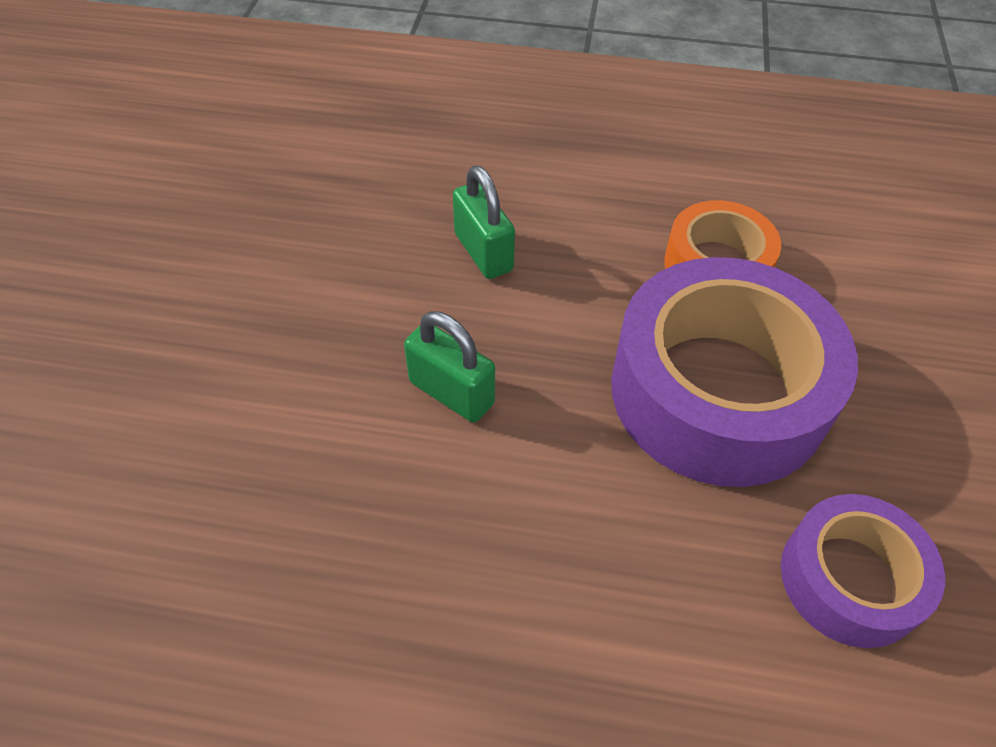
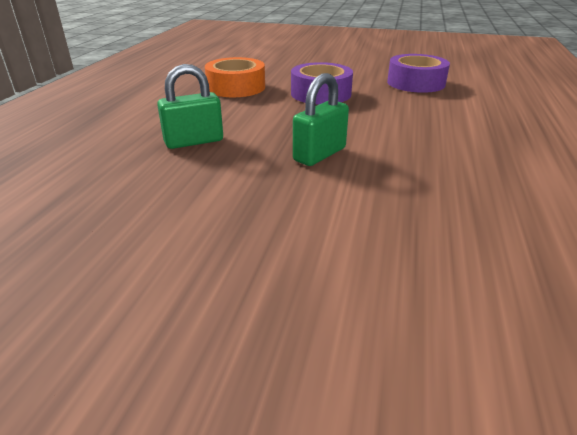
camera: 85 degrees left, 20 degrees down
(718, 391) = (321, 94): purple tape -> purple tape, size x0.55

